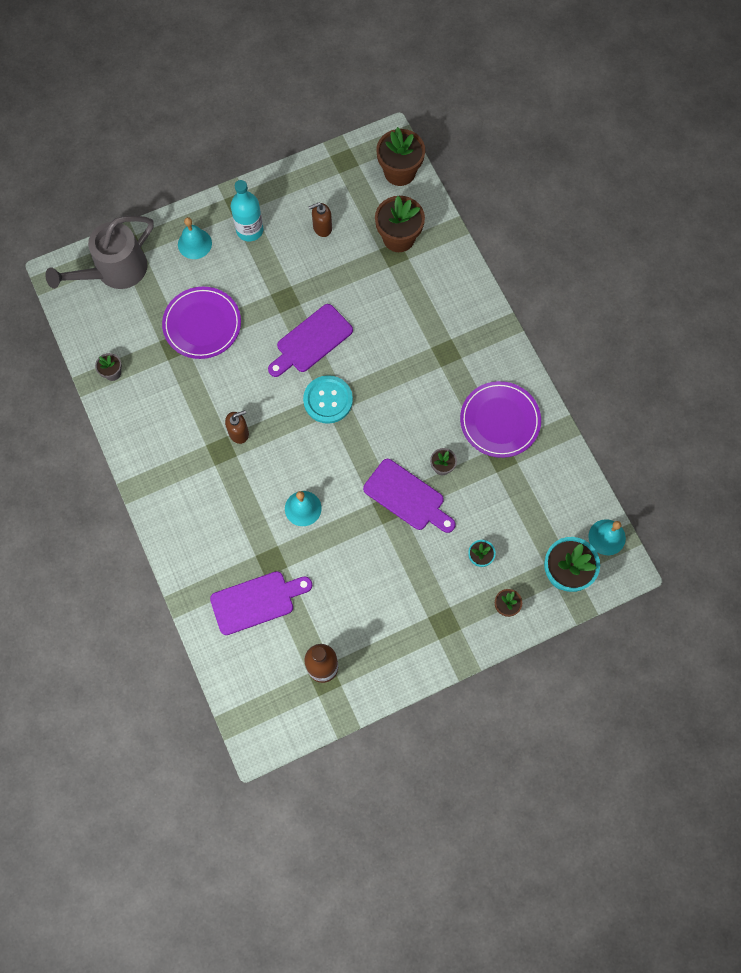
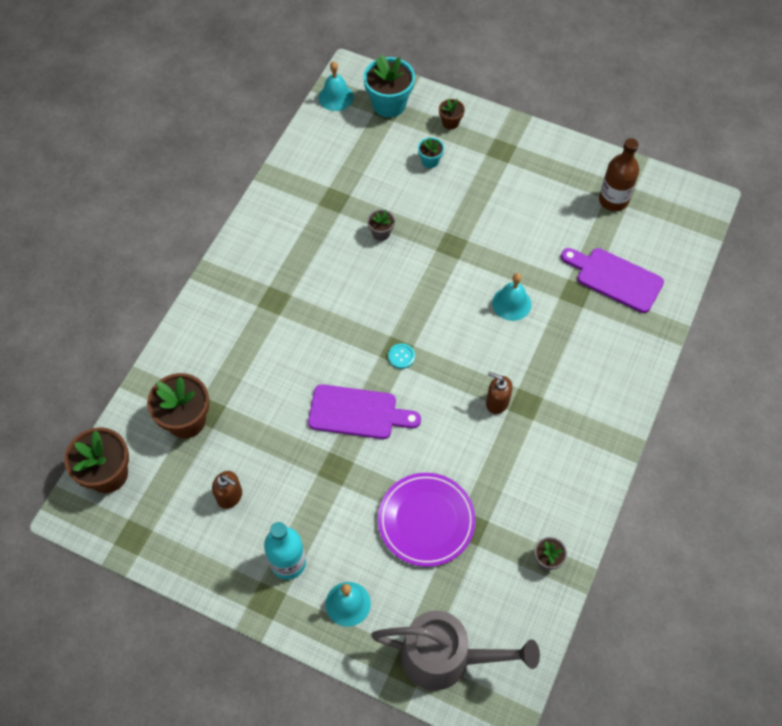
camera: 130 degrees left, 10 degrees down
(328, 400) = (401, 356): turquoise button -> turquoise button, size x0.49
(407, 497) = (429, 239): purple cutting board -> none
(500, 421) = (303, 221): purple plate -> none

